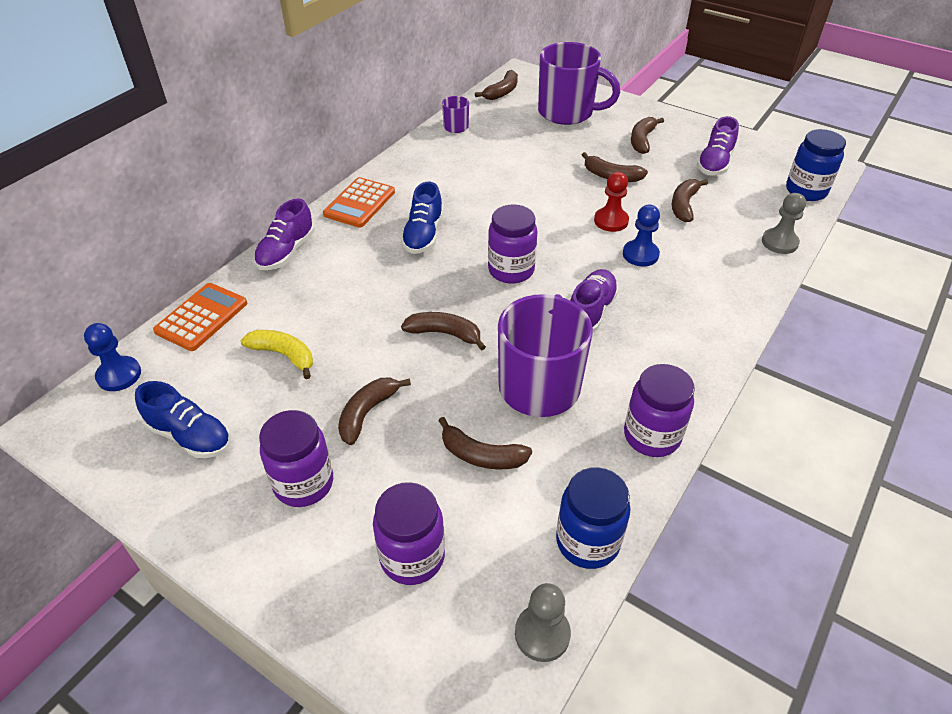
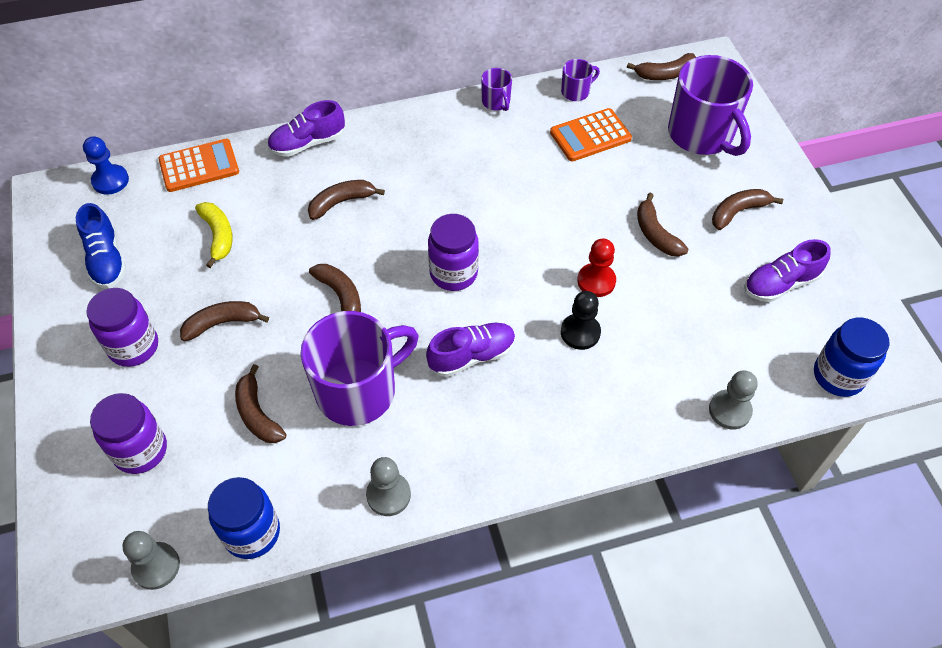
camera: 40 degrees right, 10 degrees up
(359, 203) = (407, 128): orange calculator -> orange calculator (590, 136)
(407, 157) = (496, 102): none -> purple mug
(423, 235) = (423, 192): blue shoe -> none
(640, 254) = (580, 332): blue pawn -> black pawn
(651, 436) = (388, 495): purple jar -> grey pawn
(684, 205) = (686, 309): brown banana -> brown banana (341, 202)

